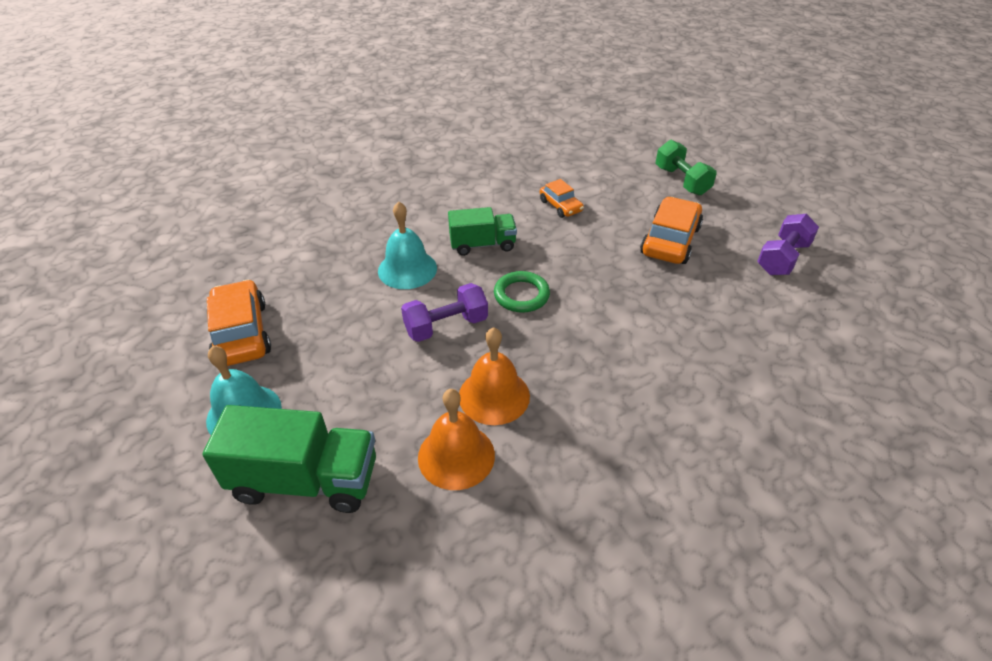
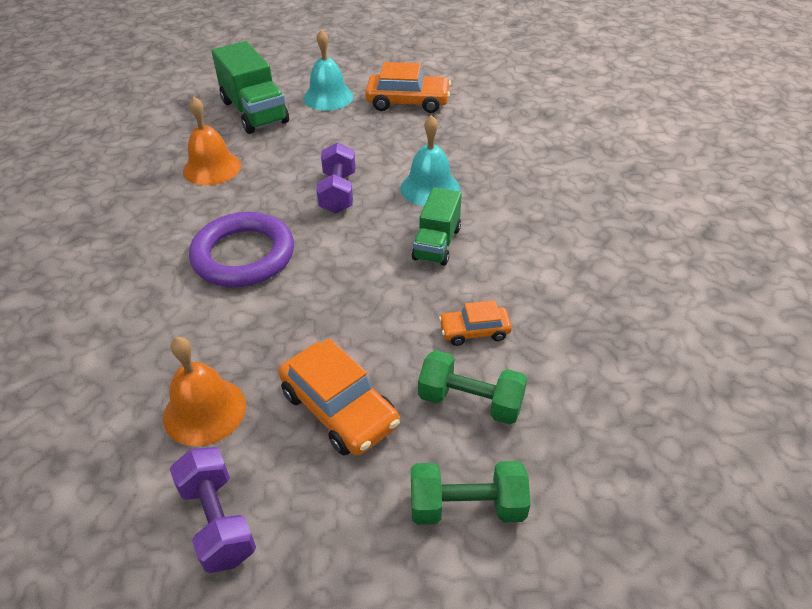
camera: 115 degrees right, 0 degrees up
(305, 480) = (254, 112): green truck -> green truck turned 60 degrees counterclockwise
(494, 396) = (243, 197): orange bell -> orange bell (204, 411)
(521, 295) = (341, 247): green ring -> none
(576, 352) = (243, 255): none -> purple ring
(617, 194) = (470, 402): none -> green dumbbell

